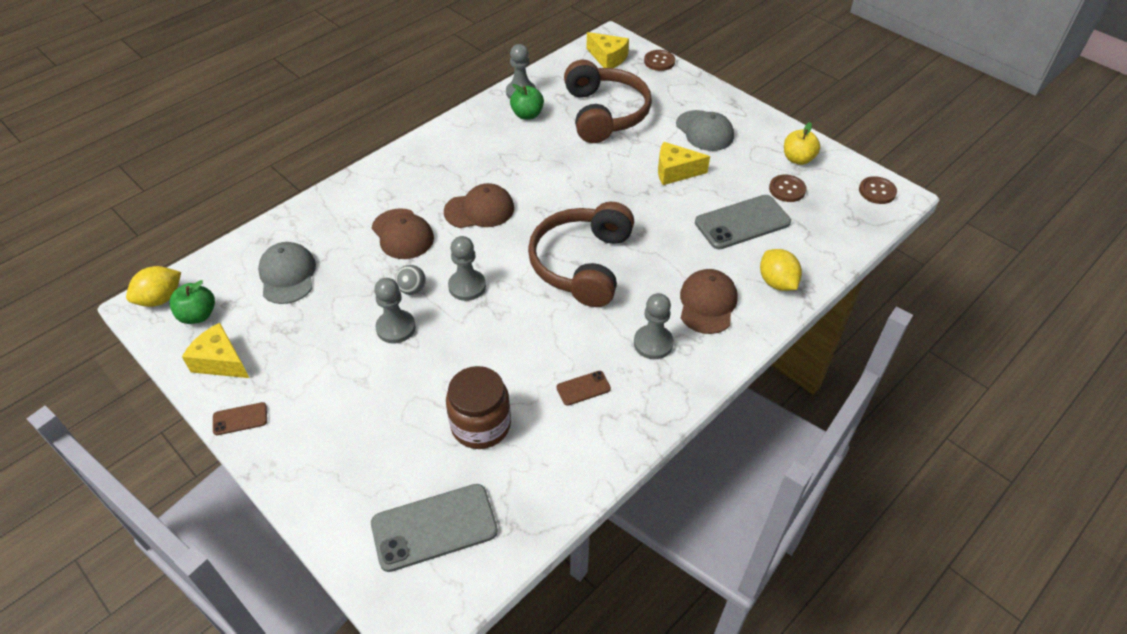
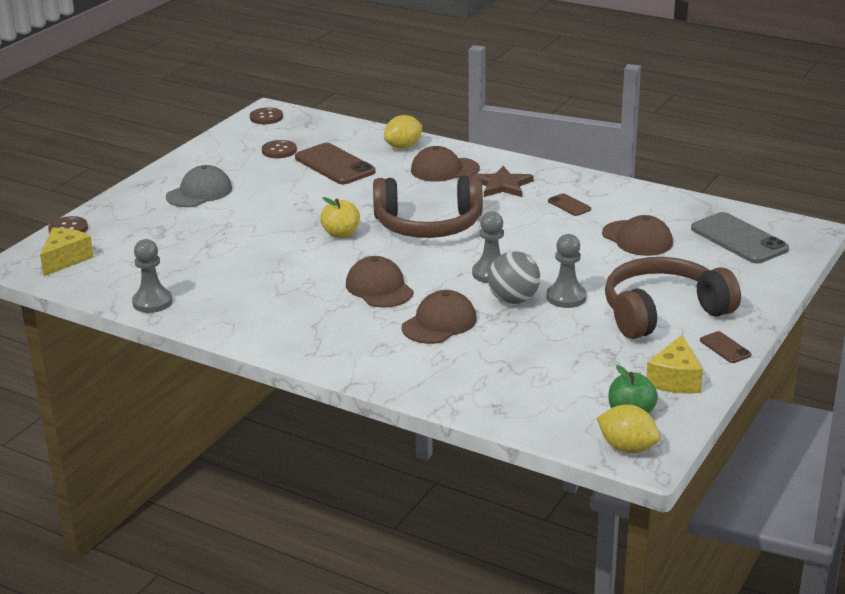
camera: 105 degrees left, 20 degrees down
(287, 275) = (540, 376): grey cap -> none
(412, 289) = (513, 300): grey ball -> grey ball, size x1.65
(481, 425) = (637, 238): brown jar -> brown cap
(527, 115) = (198, 290): green apple -> none
(604, 114) = (183, 246): brown headphones -> brown headphones (663, 312)
(653, 343) = (503, 185): grey pawn -> brown star
(675, 172) = (273, 199): yellow cheese -> none
(742, 222) = (334, 165): grey phone -> brown phone
(797, 159) = (231, 149): yellow apple -> yellow apple (341, 234)

